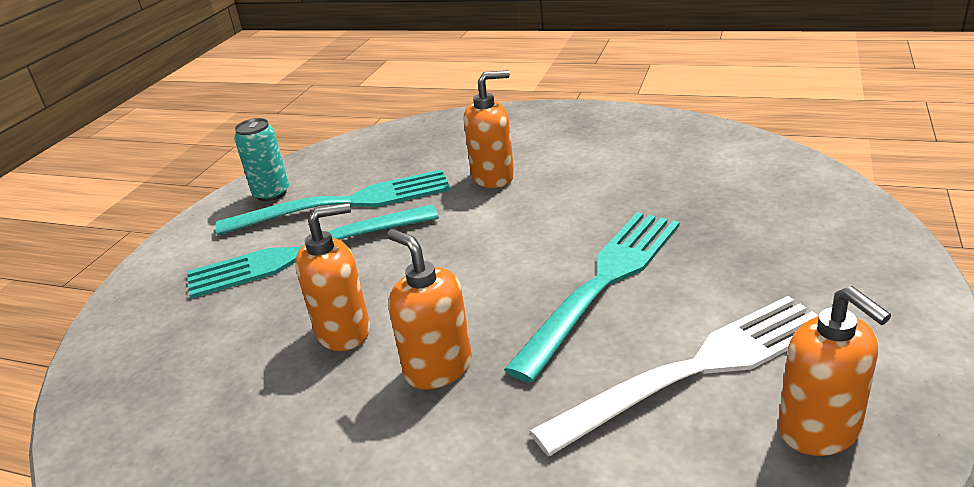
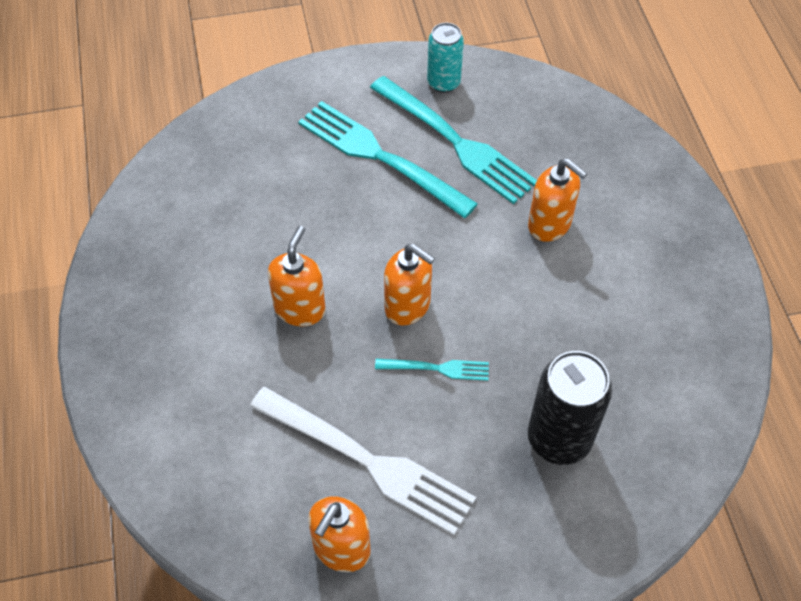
camera: 55 degrees right, 25 degrees up
(344, 331) = (308, 235): orange soap dispenser -> orange soap dispenser (408, 306)
(603, 283) = (437, 368): turquoise fork -> turquoise fork, size x0.48
(738, 229) = (559, 438): none -> black can

